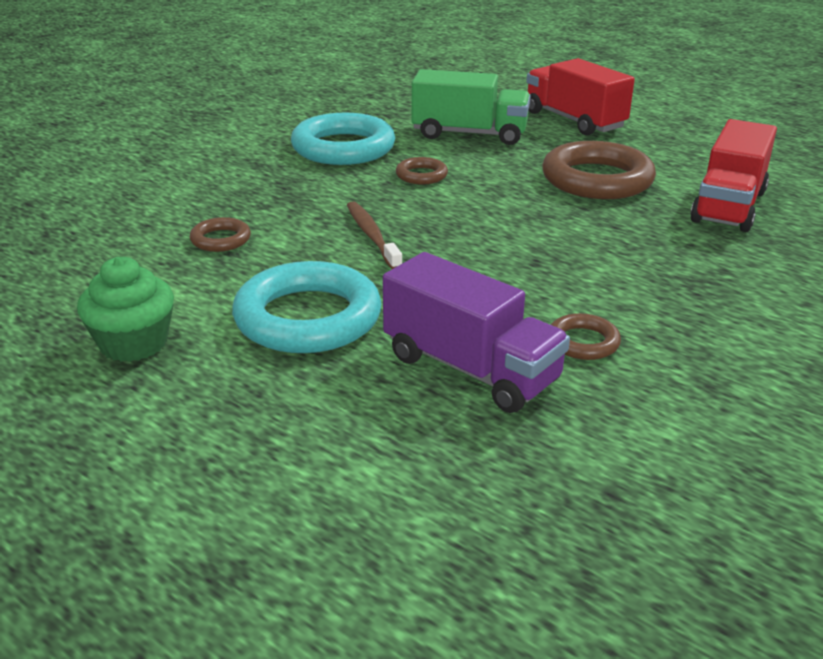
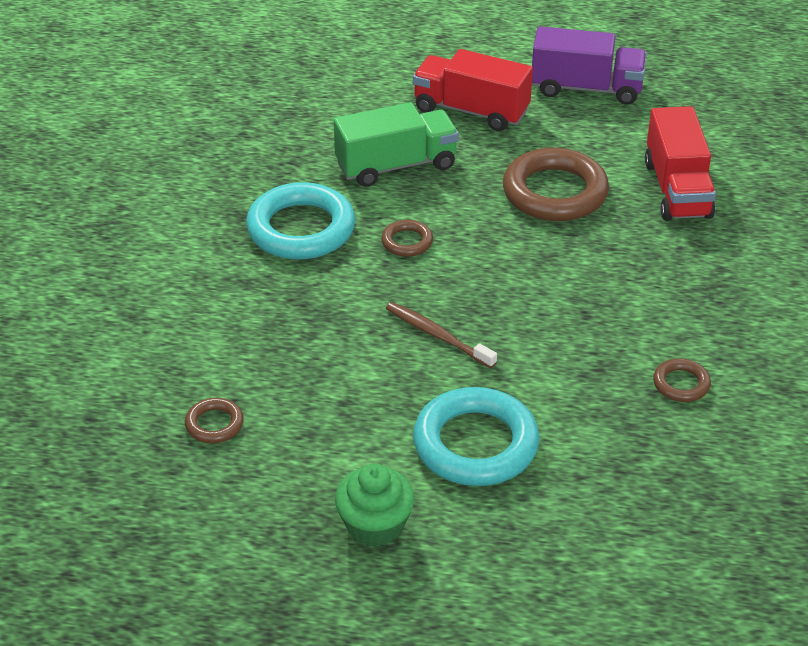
camera: 30 degrees left, 10 degrees up
(221, 239) = (319, 391): brown ring -> brown ring (214, 424)
(470, 369) = (629, 441): purple truck -> purple truck (586, 88)

